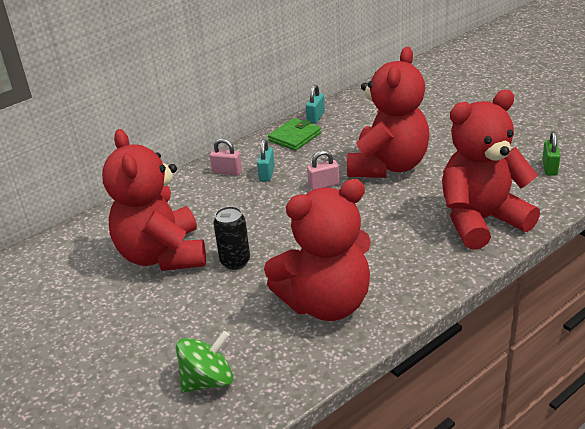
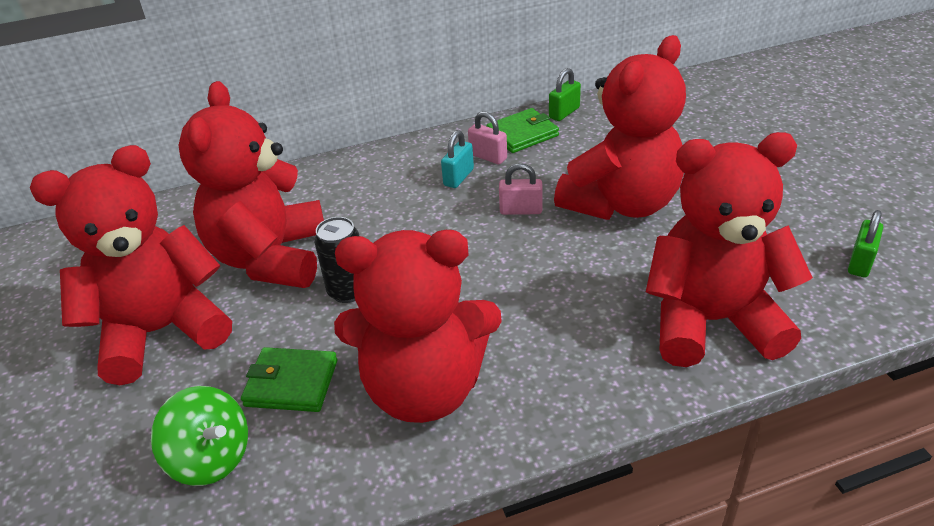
camera: 20 degrees right, 5 degrees up
(113, 320) = (161, 331): none -> red teddy bear
(208, 381) = (211, 458): green spinning top -> green spinning top turned 45 degrees clockwise
(227, 172) = (413, 163): pink padlock -> pink padlock (488, 157)
(233, 324) = (291, 383): none -> green wallet
(316, 117) = (564, 113): turquoise padlock -> green padlock

